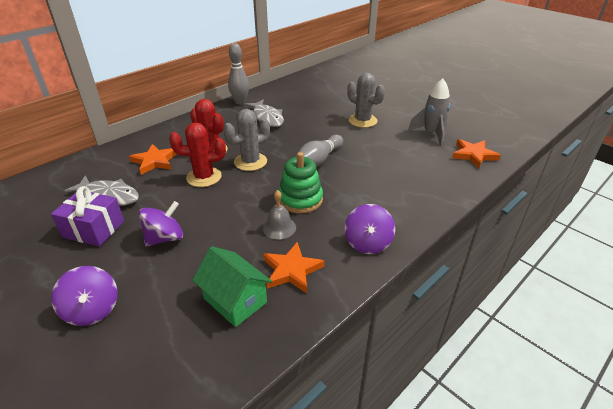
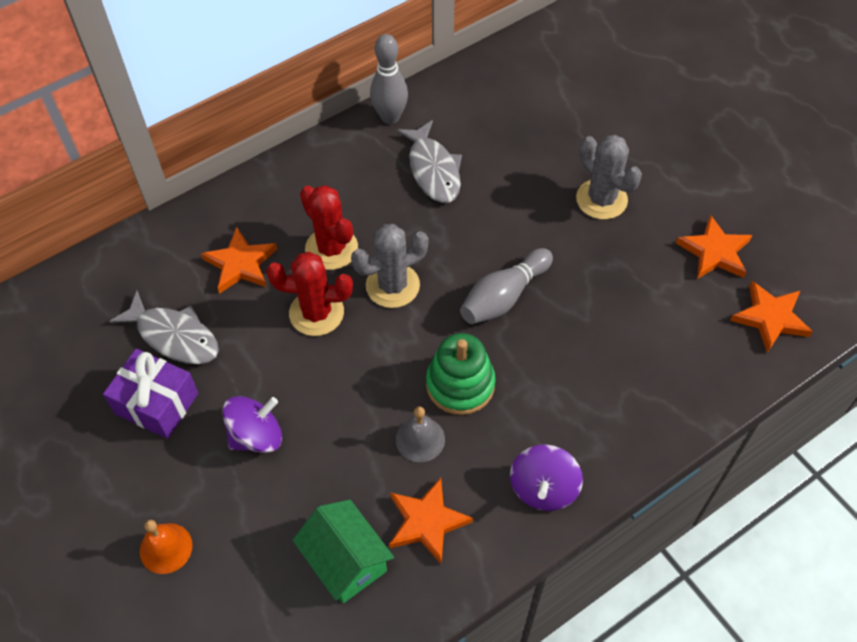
camera: 10 degrees right, 20 degrees up
(92, 310) = (166, 548): purple spinning top -> orange bell
(431, 134) = (714, 252): grey rocket -> orange star

